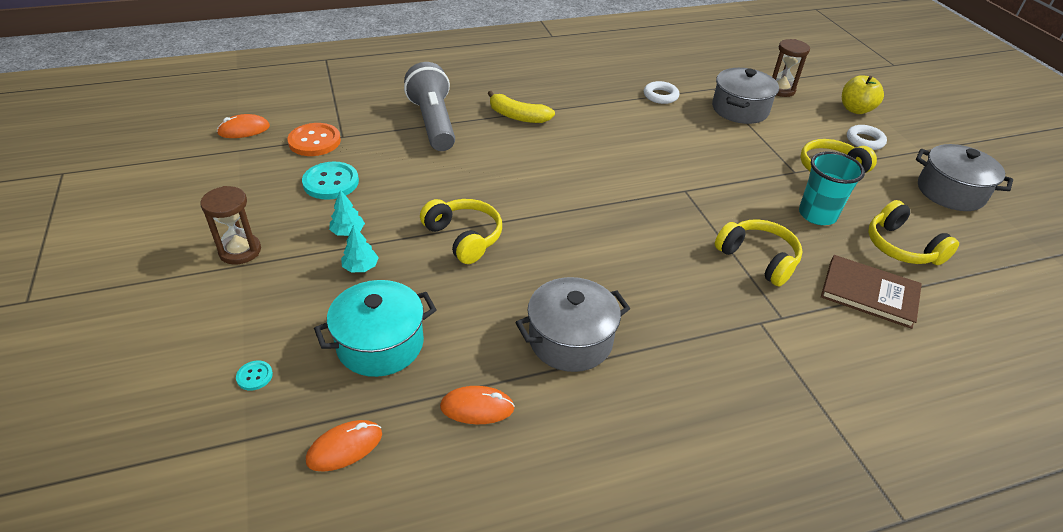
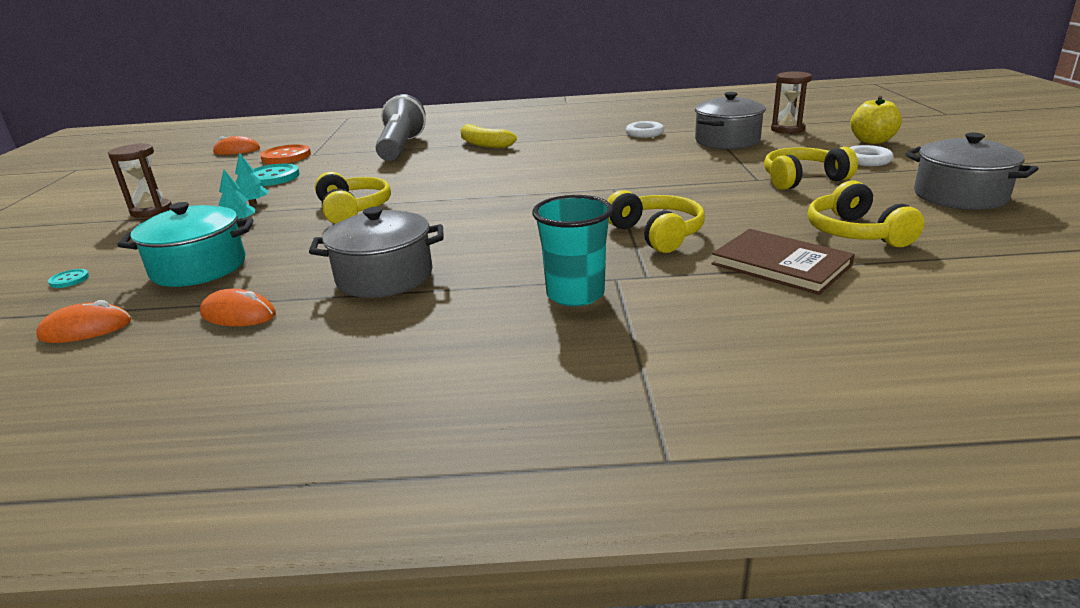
camera: 20 degrees right, 15 degrees down
(817, 215) = (760, 207): turquoise cup -> turquoise cup (575, 294)

